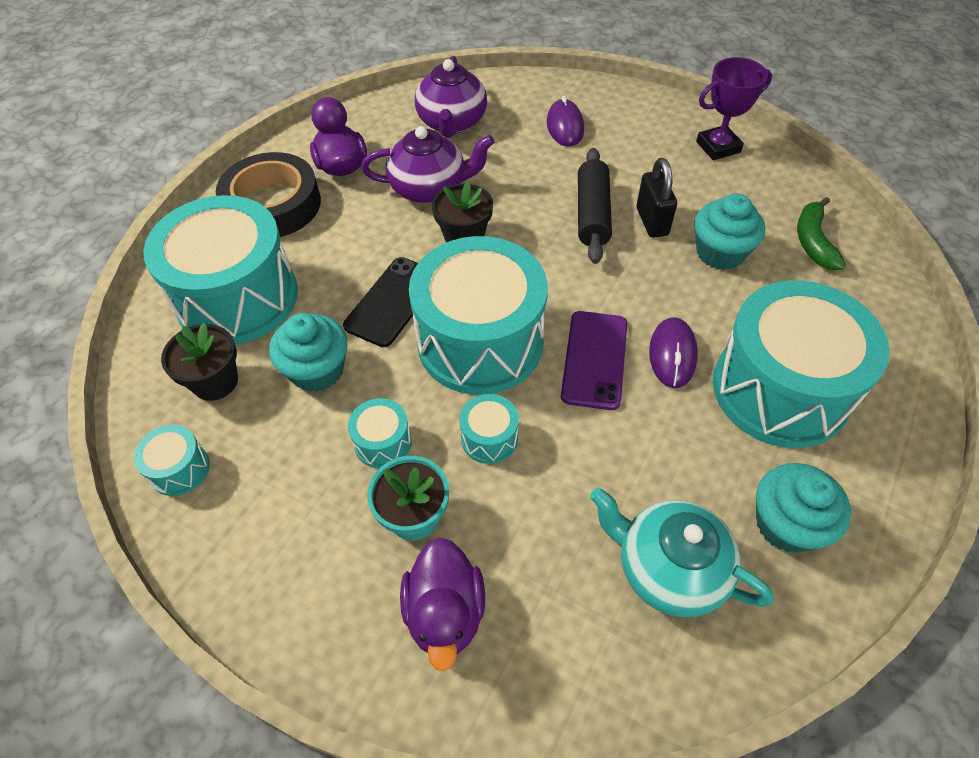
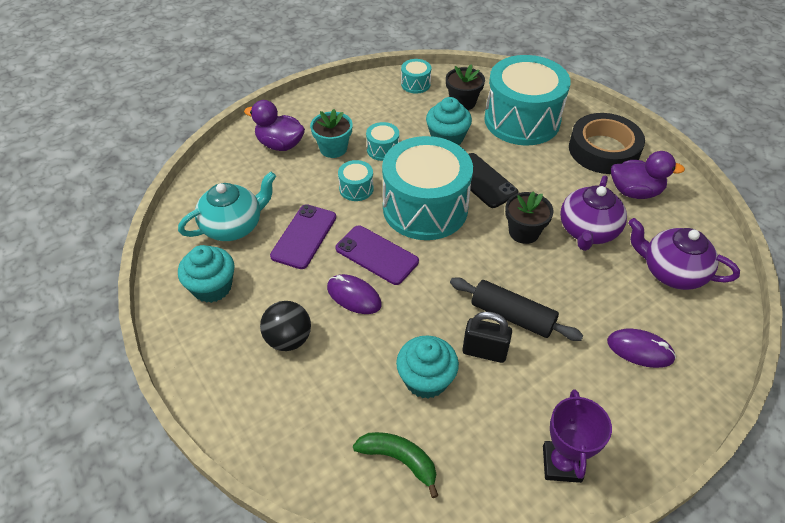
camera: 115 degrees right, 5 degrees down
(621, 458) = (304, 236): none -> purple phone
(780, 389) = (288, 339): turquoise drum -> black ball

